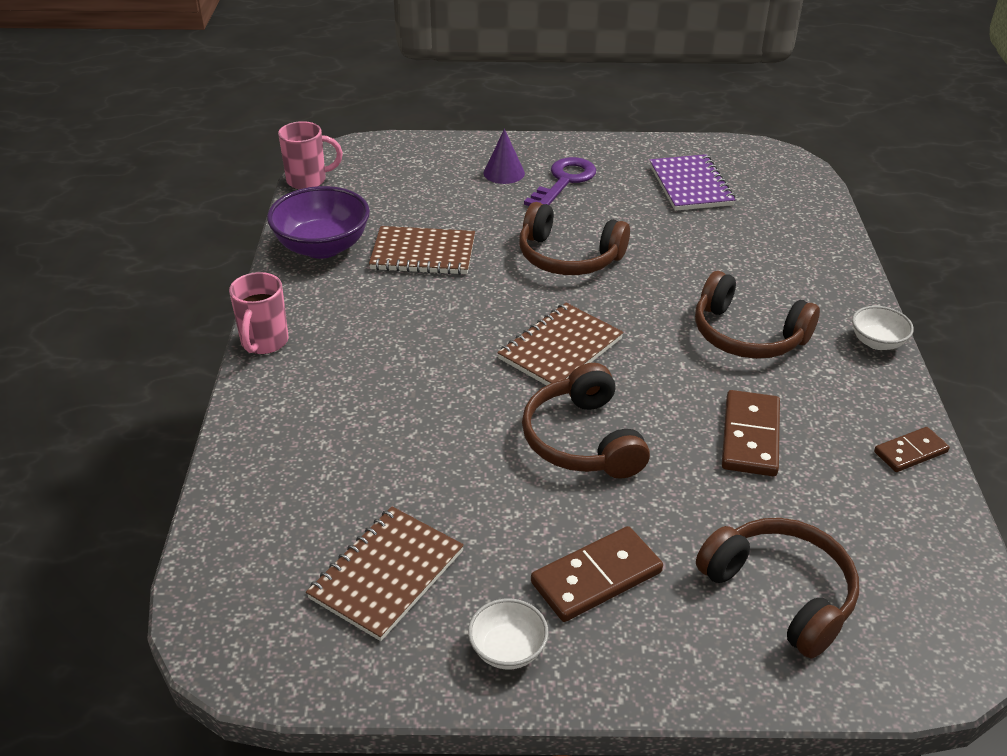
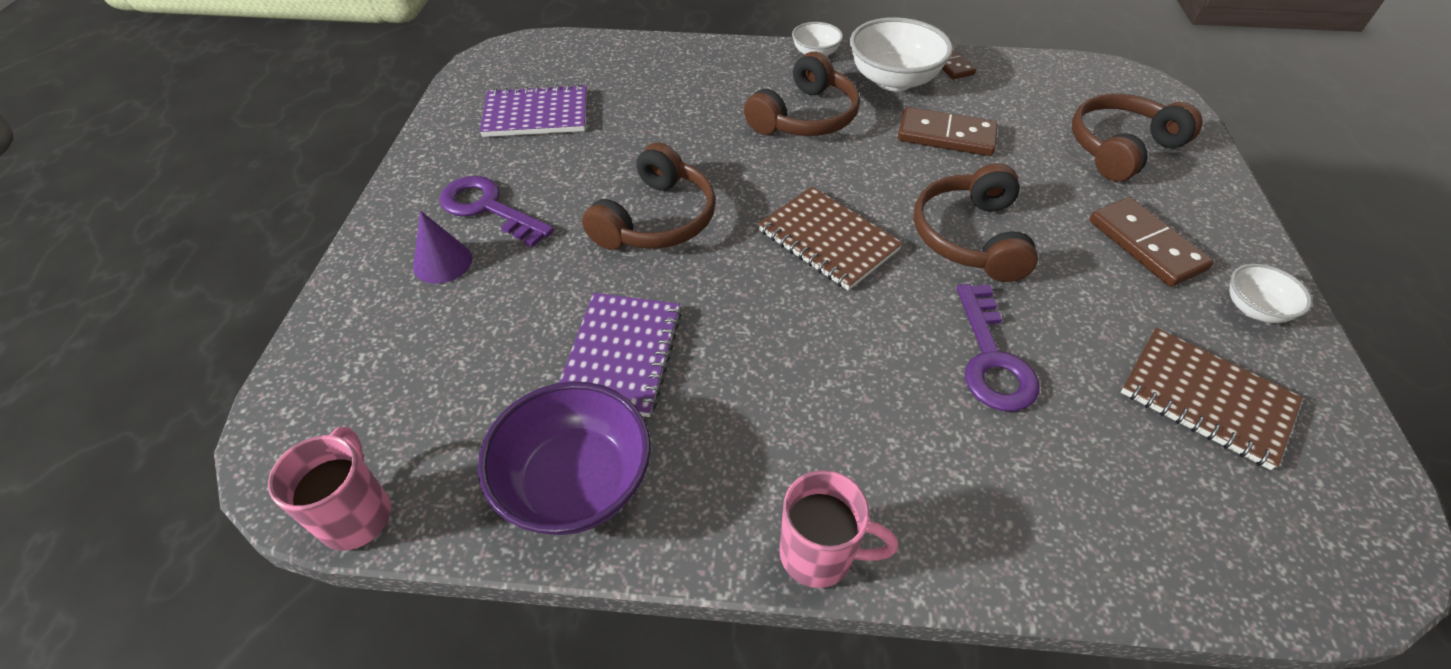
camera: 85 degrees left, 10 degrees up
(423, 254) = (621, 356): brown notebook -> purple notebook
(428, 438) = (992, 359): none -> purple key
(582, 440) = (970, 237): brown headphones -> brown headphones turned 105 degrees clockwise
(849, 401) = (893, 80): none -> white bowl

